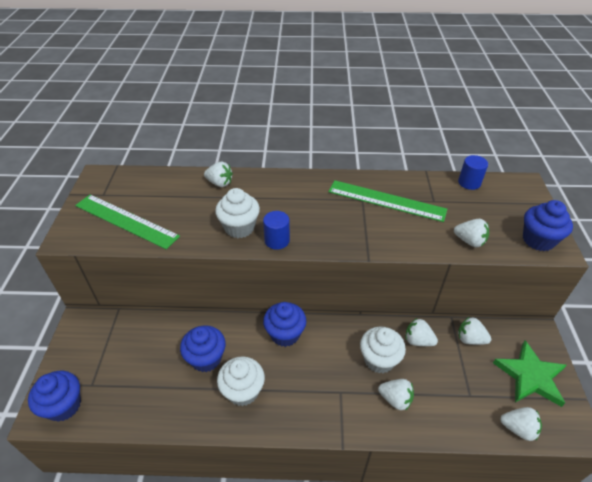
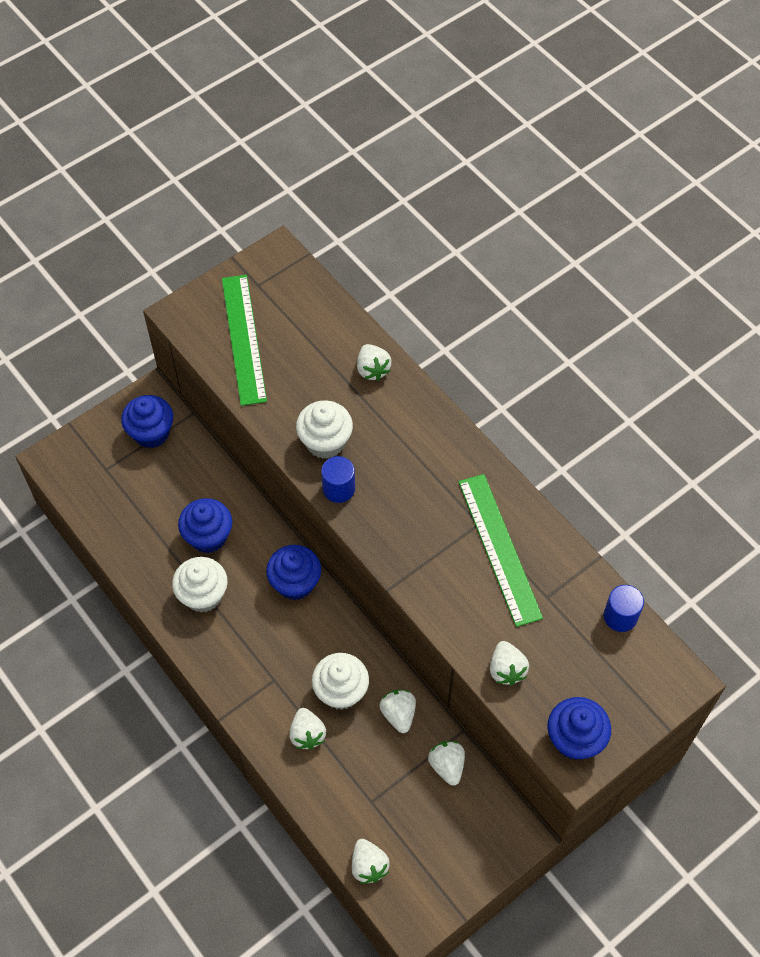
camera: 50 degrees right, 15 degrees up
(64, 405) = (72, 467): blue cupcake -> blue cupcake (151, 433)
(530, 376) = (447, 850): green star -> none

